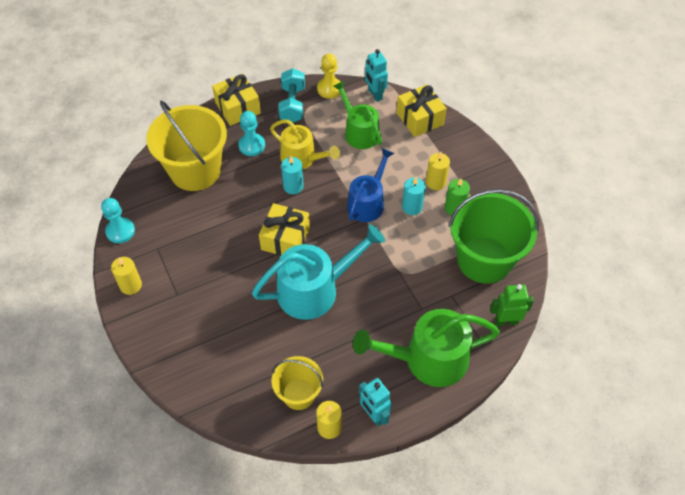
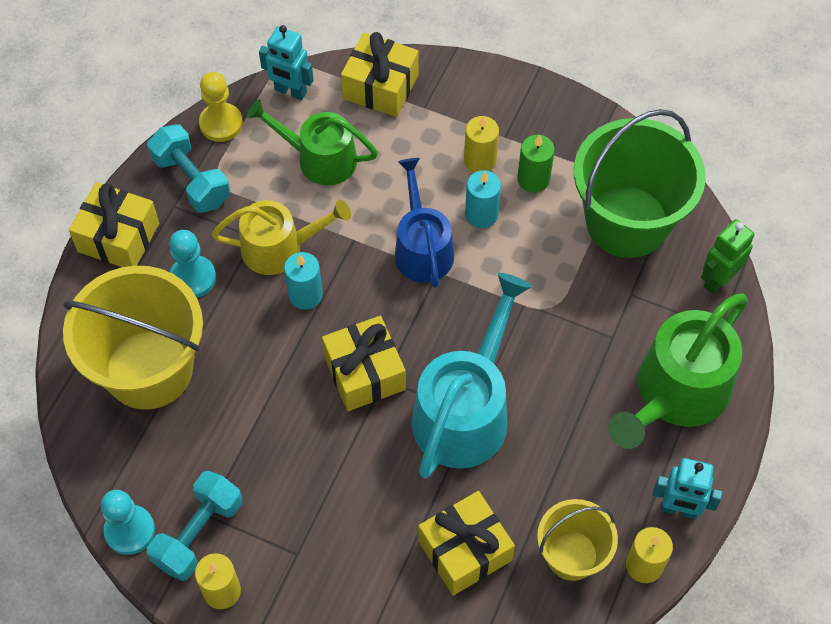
camera: 40 degrees left, 5 degrees up
(146, 254) = (198, 533): none -> turquoise dumbbell
(251, 351) = (464, 550): none -> yellow gift

